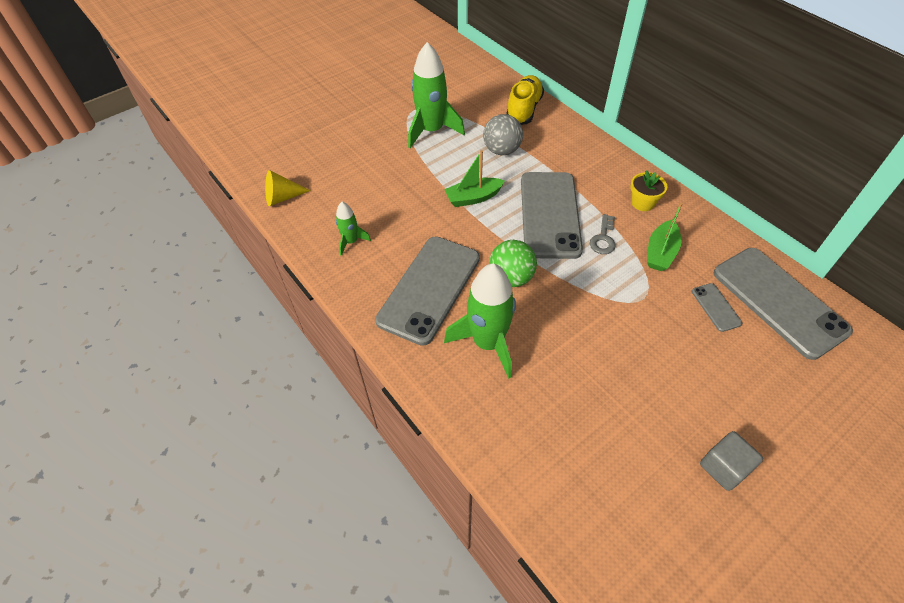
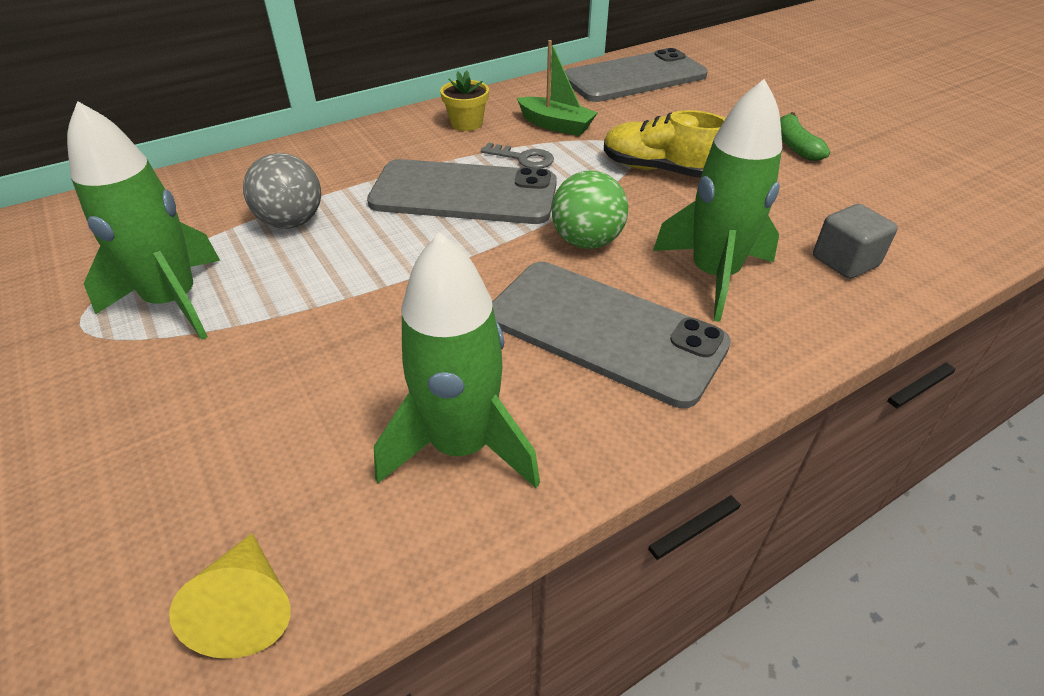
camera: 85 degrees left, 10 degrees down
(351, 241) = (461, 445): green rocket -> green rocket, size x1.97
(473, 198) = (396, 263): green boat -> none
(524, 109) = (201, 189): yellow shoe -> yellow shoe (660, 170)
(689, 418) = (795, 146): none -> green banana
(716, 307) = (642, 108): grey phone -> none
(723, 467) = (847, 137): grey cube -> grey cube (845, 261)

